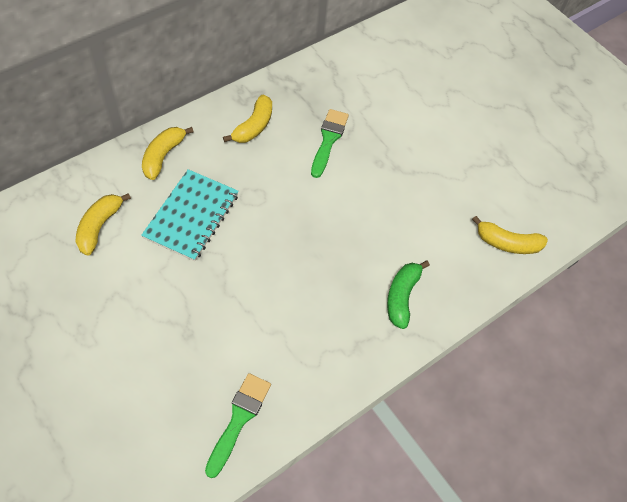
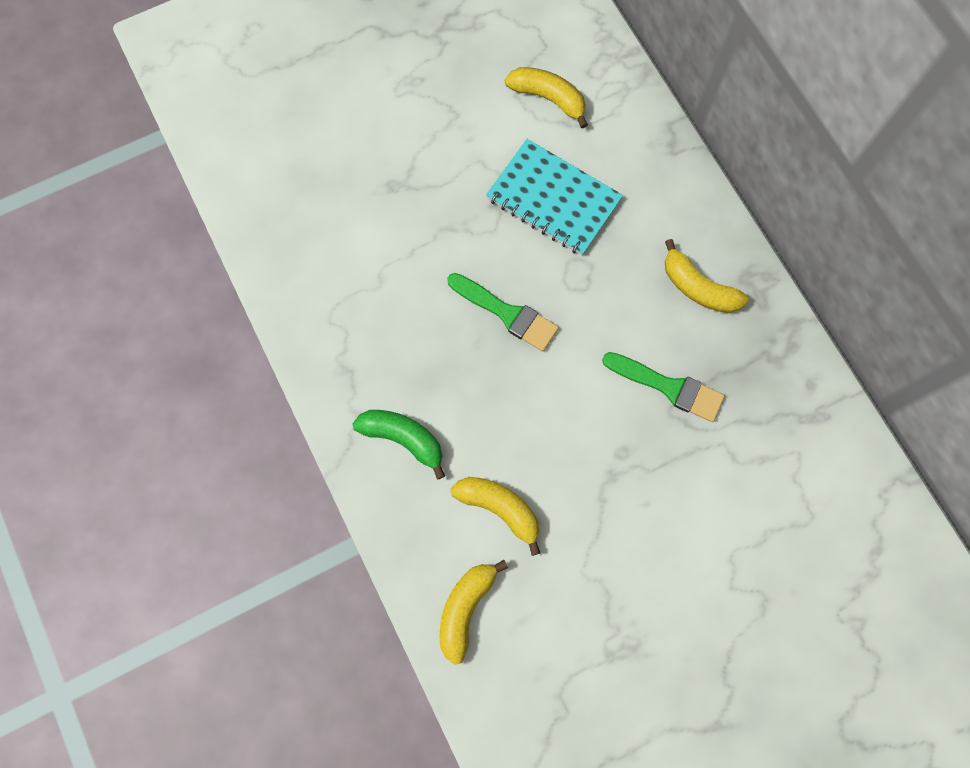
camera: 105 degrees right, 15 degrees up
(163, 156) = (651, 171): yellow banana -> yellow banana (499, 508)
(239, 419) = (283, 230): green brush -> green brush (507, 313)

